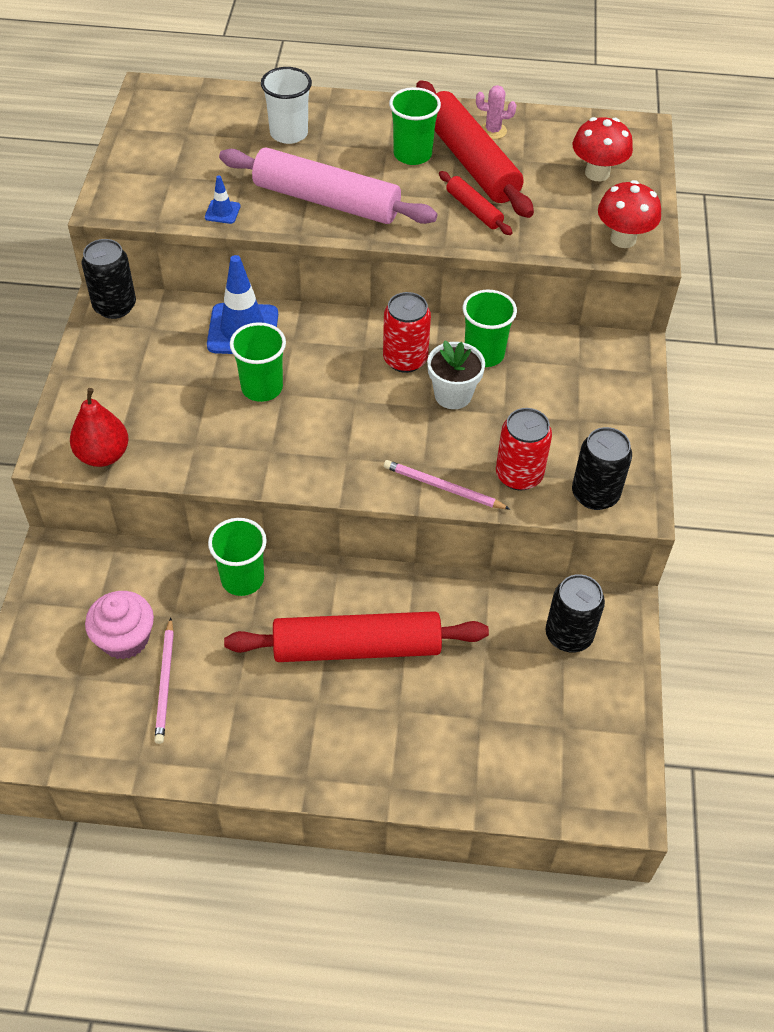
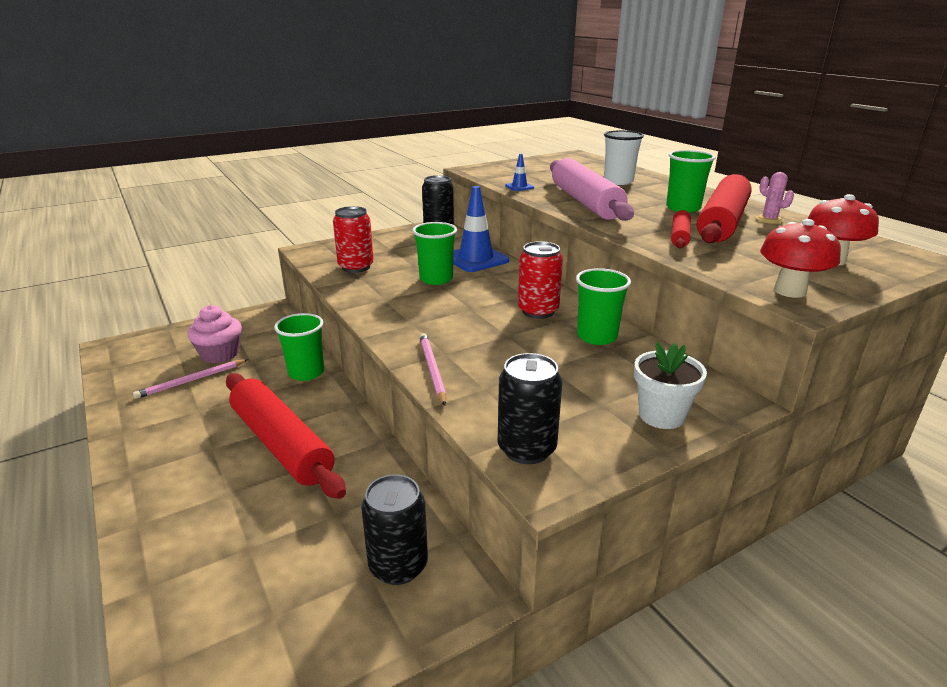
camera: 55 degrees right, 25 degrees down
(103, 455) = (320, 260): red pear -> none
(453, 395) = (534, 339): white flower pot -> white flower pot (661, 415)
(519, 475) = (493, 398): red can -> red can (356, 267)

